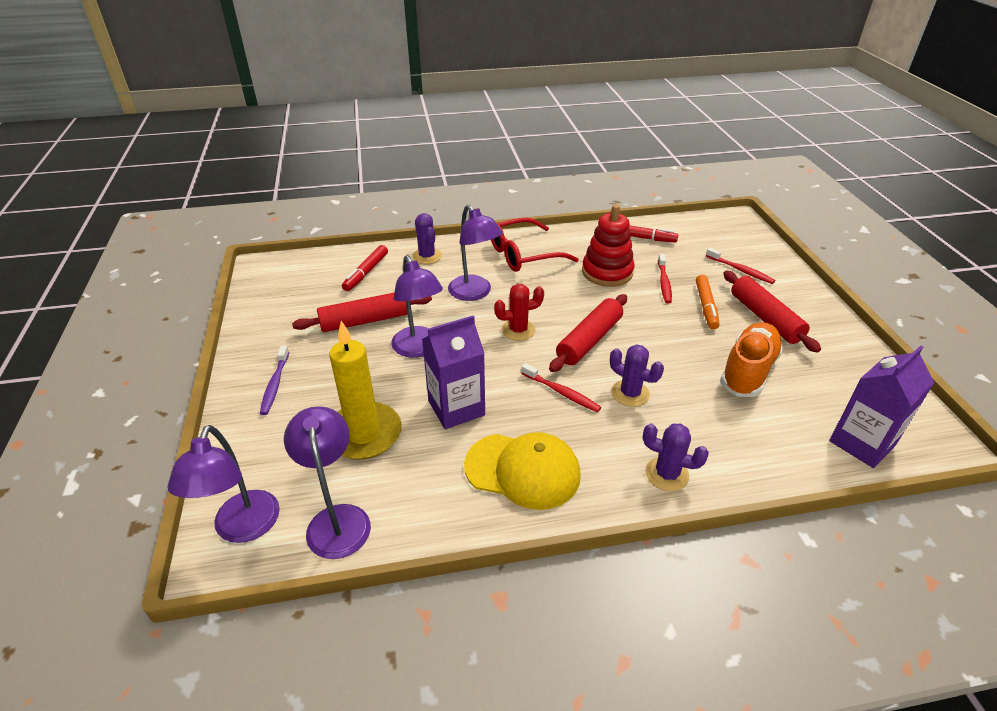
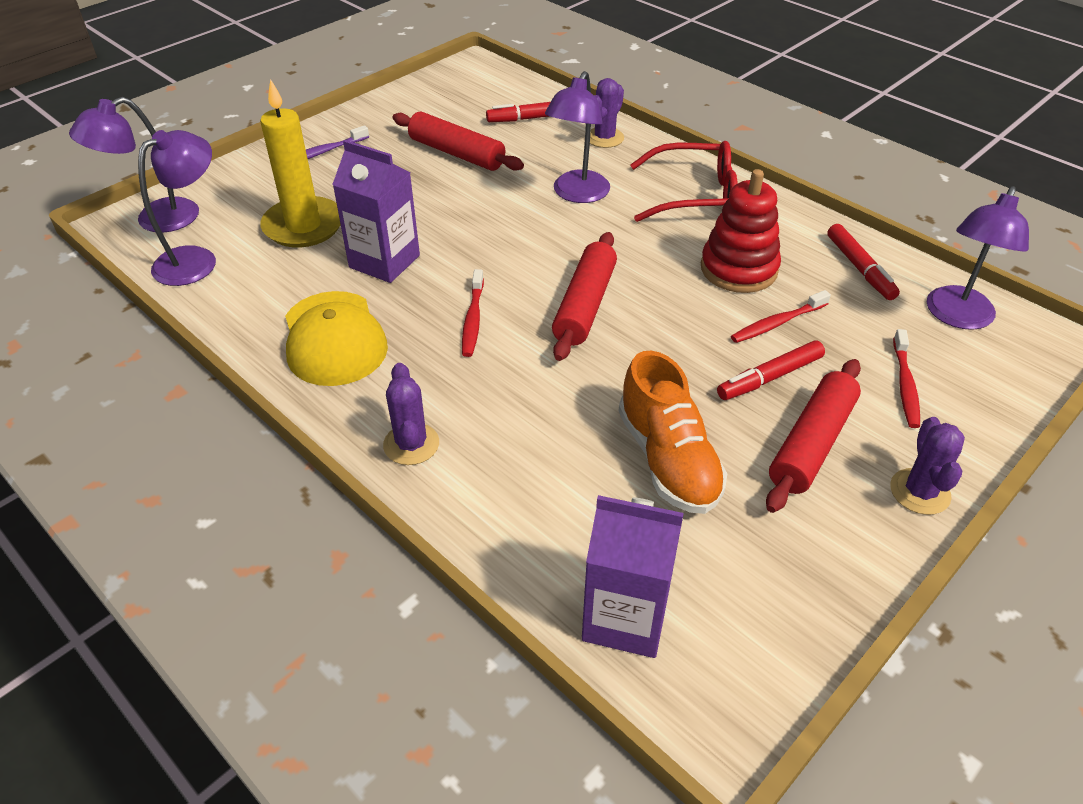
camera: 55 degrees right, 5 degrees up
(419, 349) = (448, 202): purple lamp -> purple lamp (956, 317)
(518, 330) = (546, 249): red cactus -> none
(524, 254) = (693, 195): red glasses -> red glasses turned 150 degrees clockwise
(589, 340) = (585, 305): red rolling pin -> red rolling pin turned 75 degrees counterclockwise
(630, 393) = (521, 370): purple cactus -> purple cactus (920, 492)
(706, 306) = (770, 377): orange marker -> red marker
(748, 371) = (668, 459): orange shoe -> orange shoe turned 75 degrees clockwise

